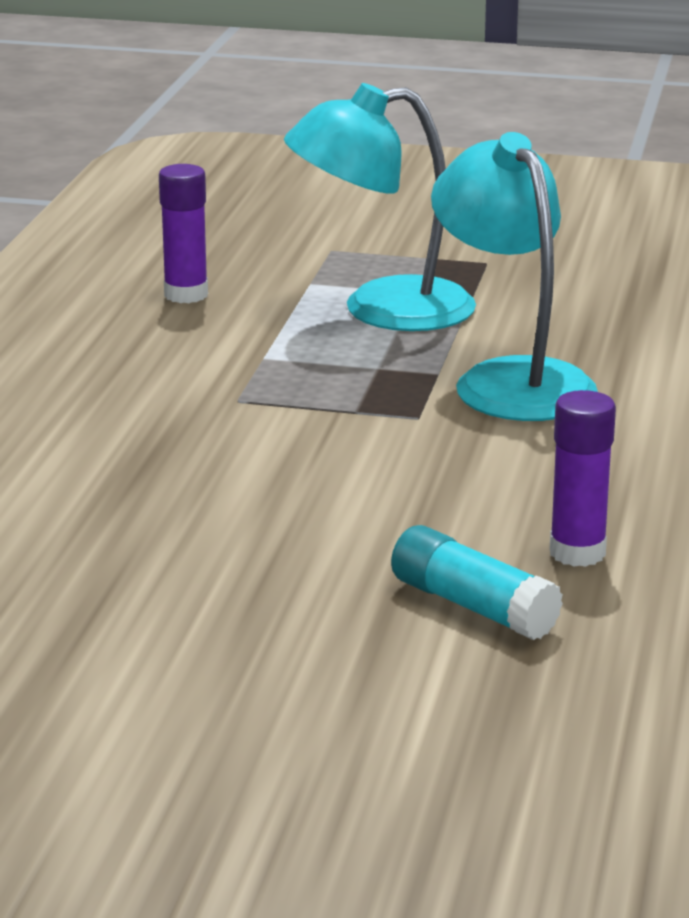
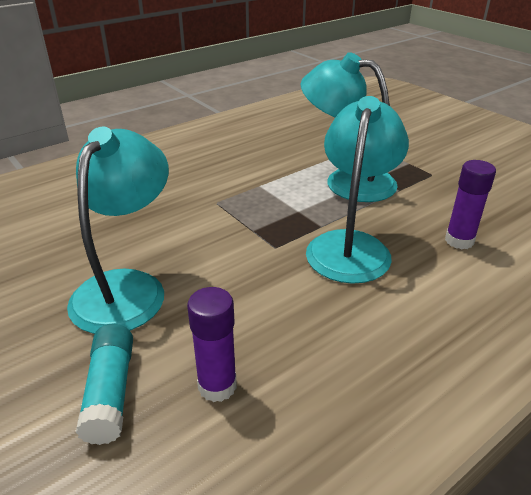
camera: 40 degrees right, 10 degrees up
(186, 295) = (277, 144): purple glue stick -> purple glue stick (459, 241)
(303, 527) = (127, 287): none -> turquoise lamp

